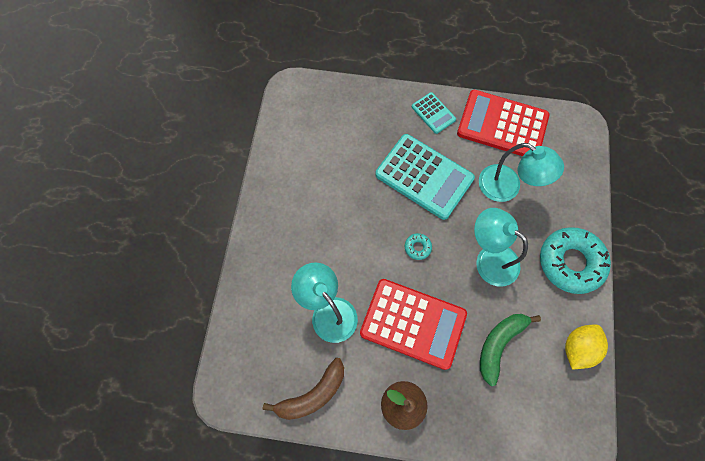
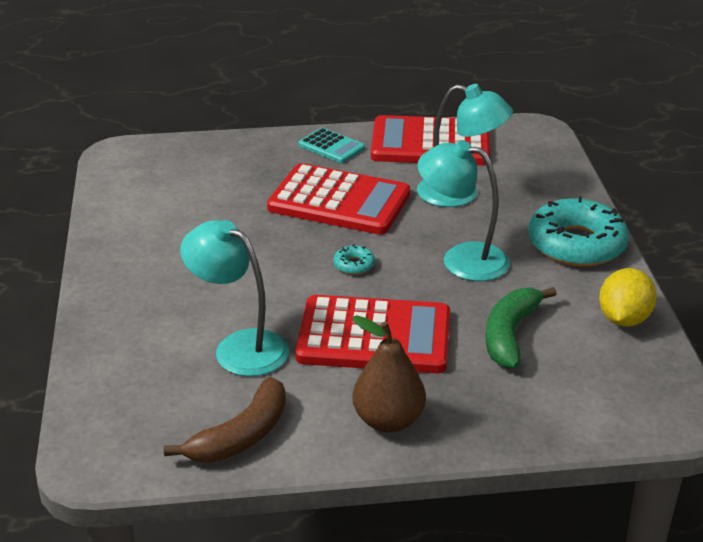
camera: 15 degrees left, 35 degrees down
(424, 177) = (339, 201): turquoise calculator -> red calculator

